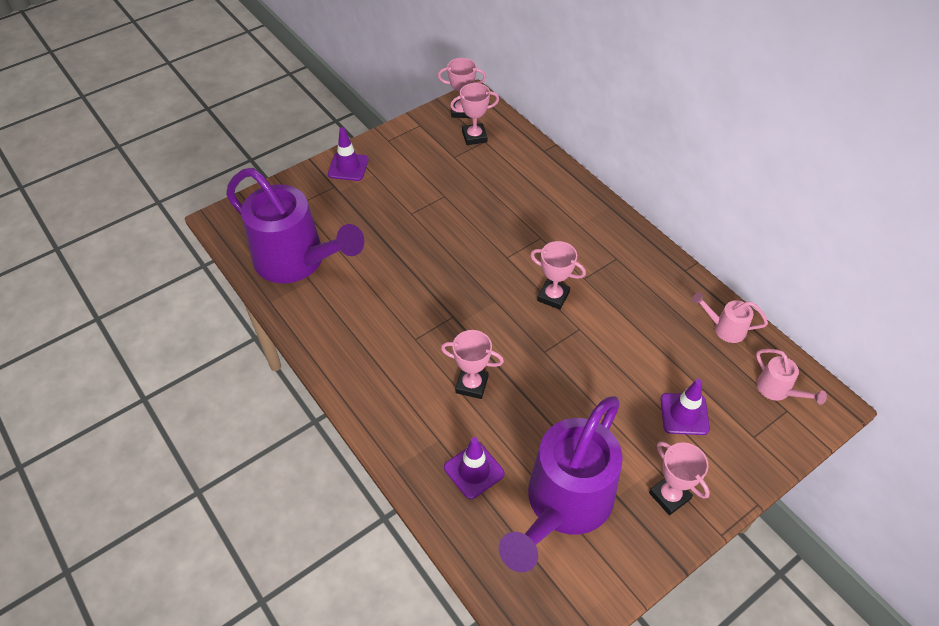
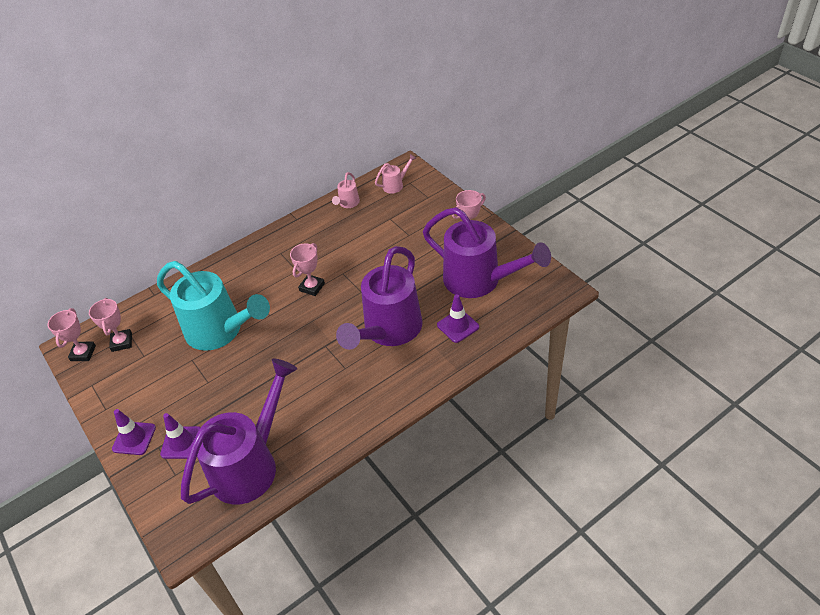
camera: 85 degrees left, 5 degrees down
(472, 385) = (388, 330): pink trophy -> purple watering can
(484, 215) = (220, 331): none -> turquoise watering can
(684, 414) = (412, 225): purple traffic cone -> purple traffic cone (181, 442)

